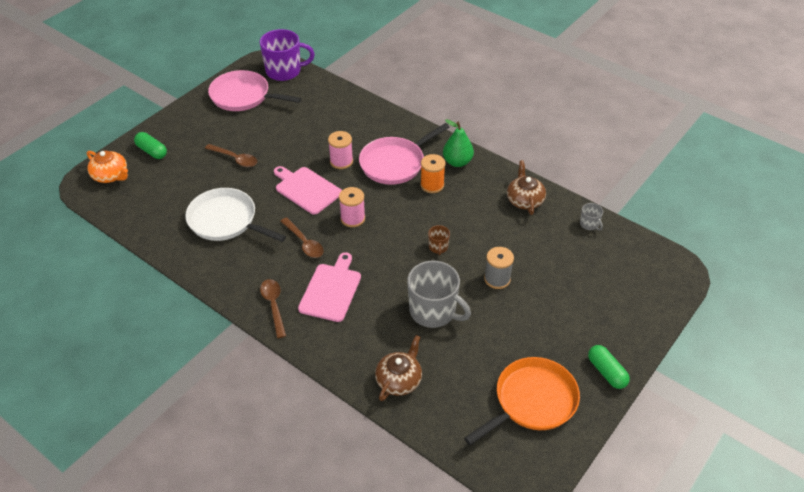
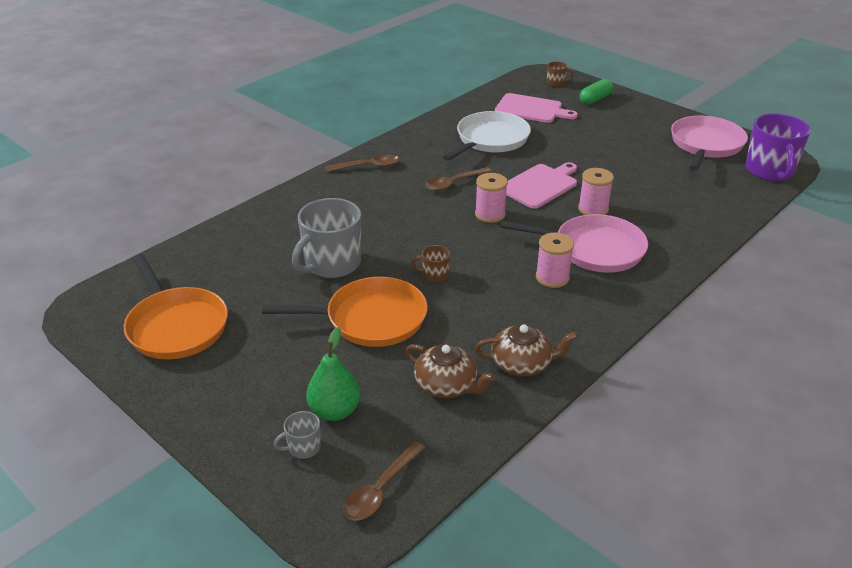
camera: 95 degrees right, 10 degrees down
(111, 175) = (556, 83): orange teapot -> brown mug
(235, 159) = (589, 142): brown spoon -> brown spoon (381, 489)
(331, 290) = (380, 198): pink cutting board -> pink cutting board (531, 109)
(395, 163) = (594, 249): pink pan -> pink pan turned 135 degrees clockwise
(399, 380) = (246, 235): brown teapot -> brown teapot (447, 385)
(432, 185) = (552, 278): orange spool -> pink spool
(457, 162) = (603, 304): green pear -> green pear (335, 411)
(497, 279) = (371, 319): grey spool -> orange pan
(589, 224) = (465, 431): grey mug -> grey mug (303, 447)
(606, 372) = (187, 398): green capsule -> none

